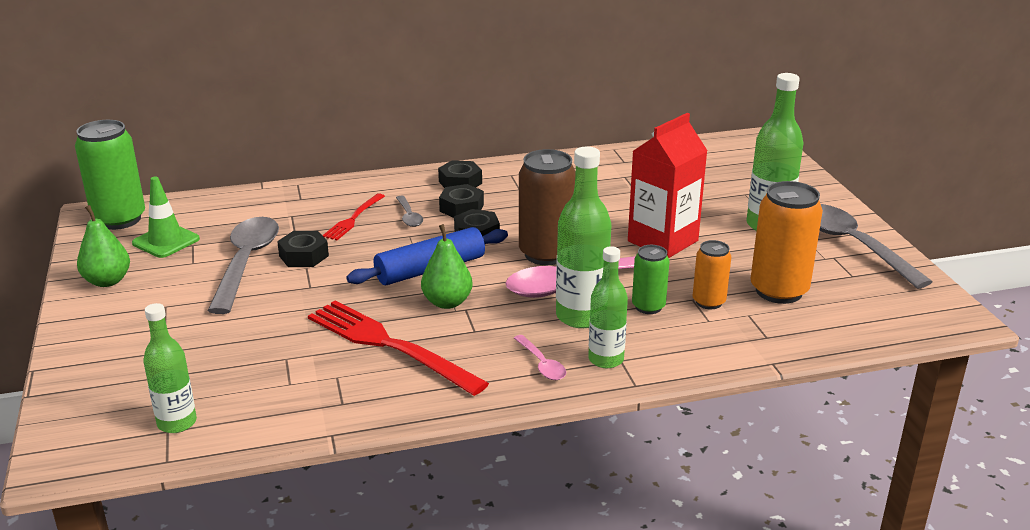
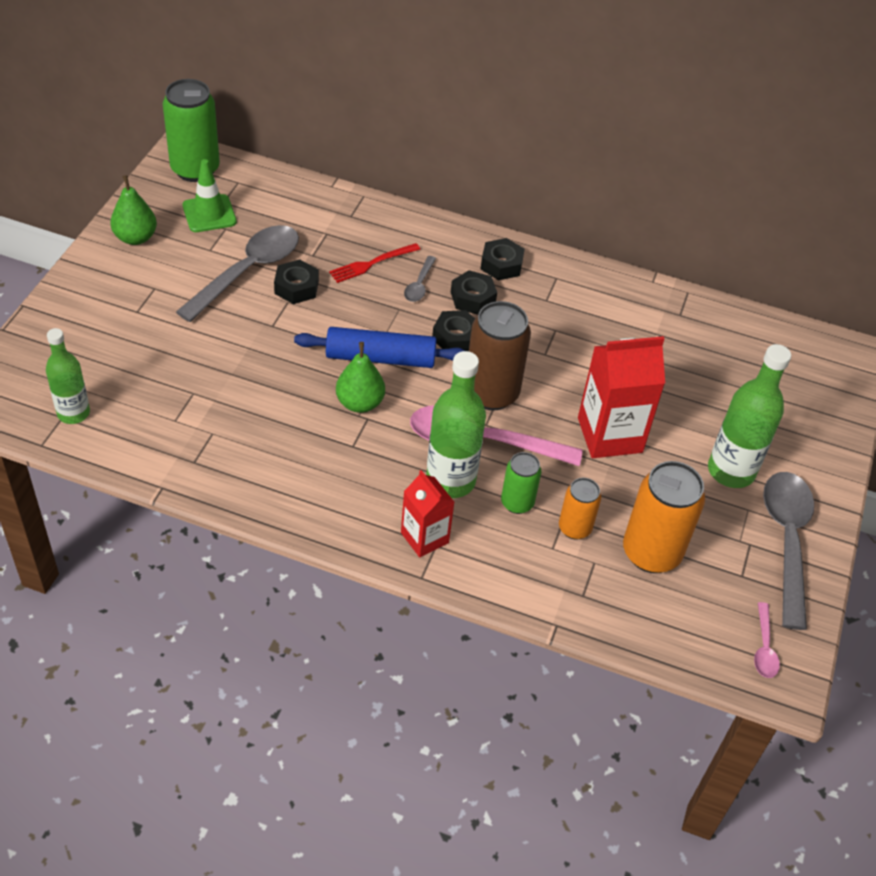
camera: 30 degrees right, 20 degrees up
(389, 345) = (276, 423): red fork -> none
(542, 364) = (370, 512): pink spoon -> pink spoon (764, 647)
(606, 359) = (424, 537): green bottle -> red carton

